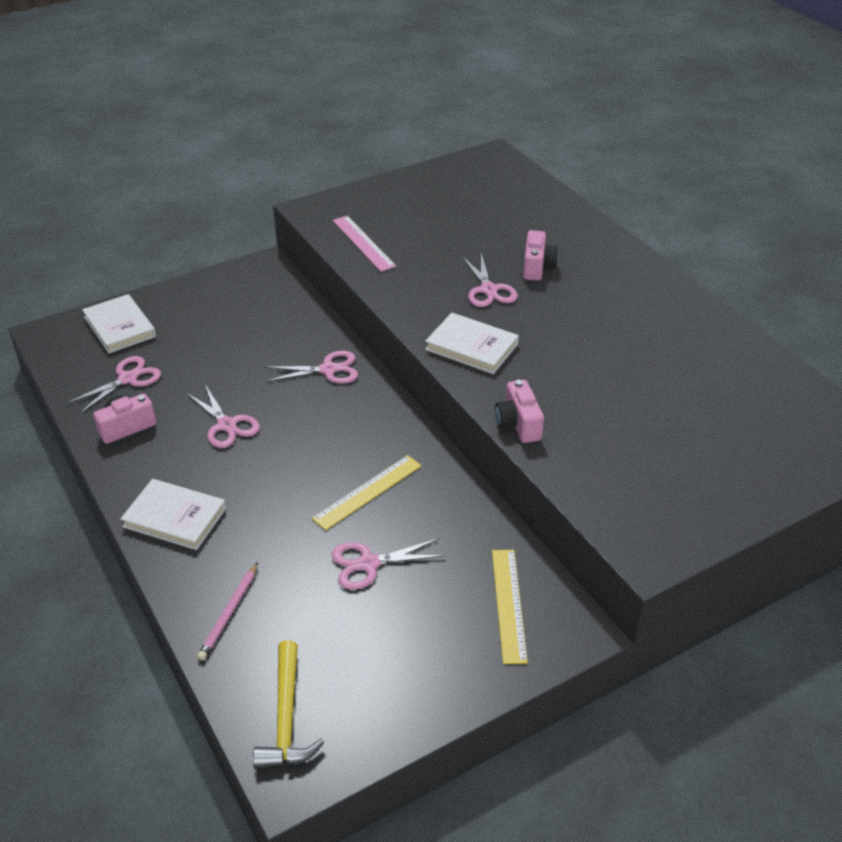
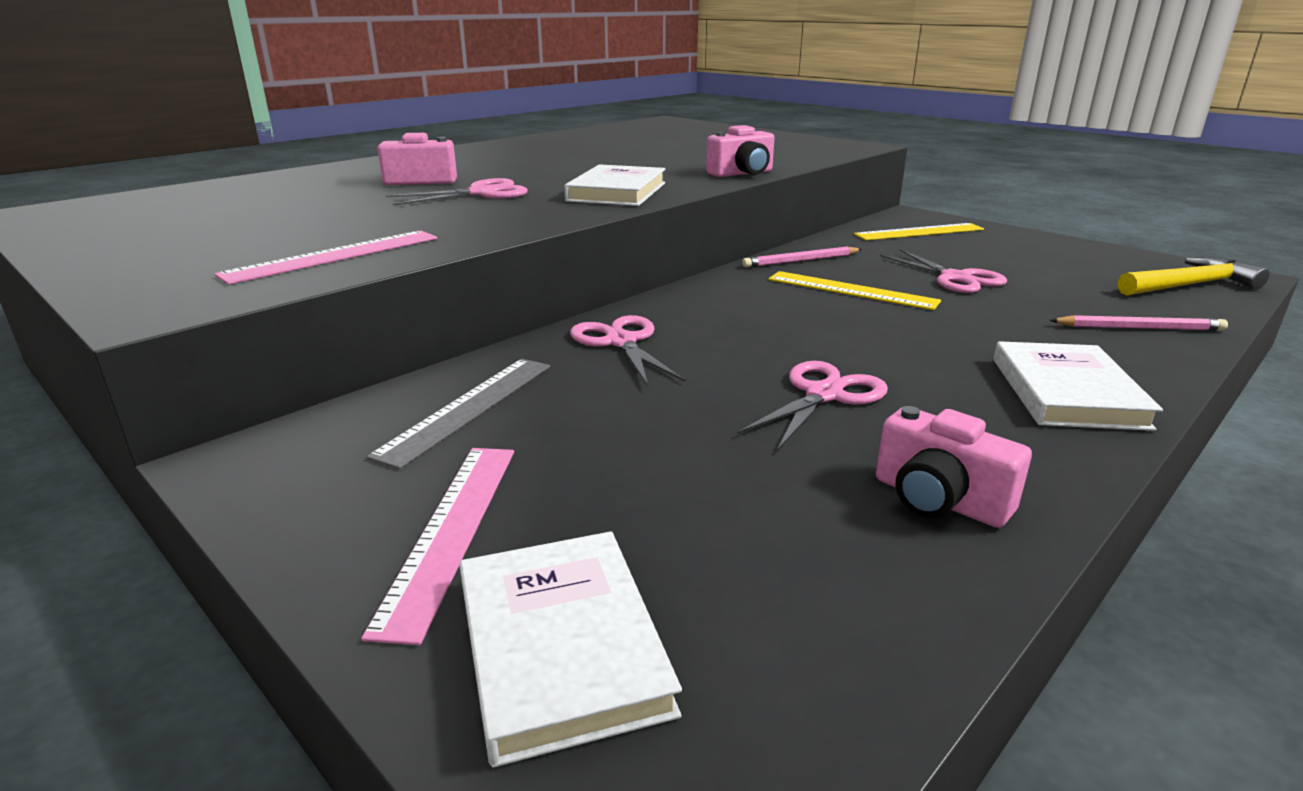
camera: 105 degrees left, 15 degrees down
(120, 327) = (560, 646): white book -> white book turned 60 degrees counterclockwise
(128, 379) = (785, 549): pink scissors -> none
(189, 310) = (450, 530): none -> pink ruler
(278, 316) = (468, 408): none -> grey ruler
(446, 488) = (801, 261): none -> pink pencil

